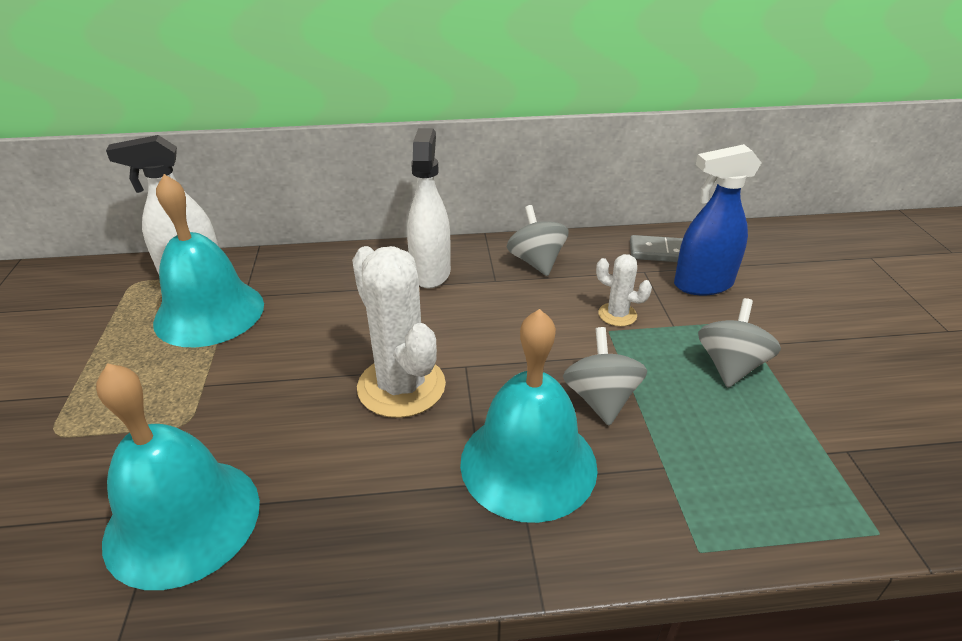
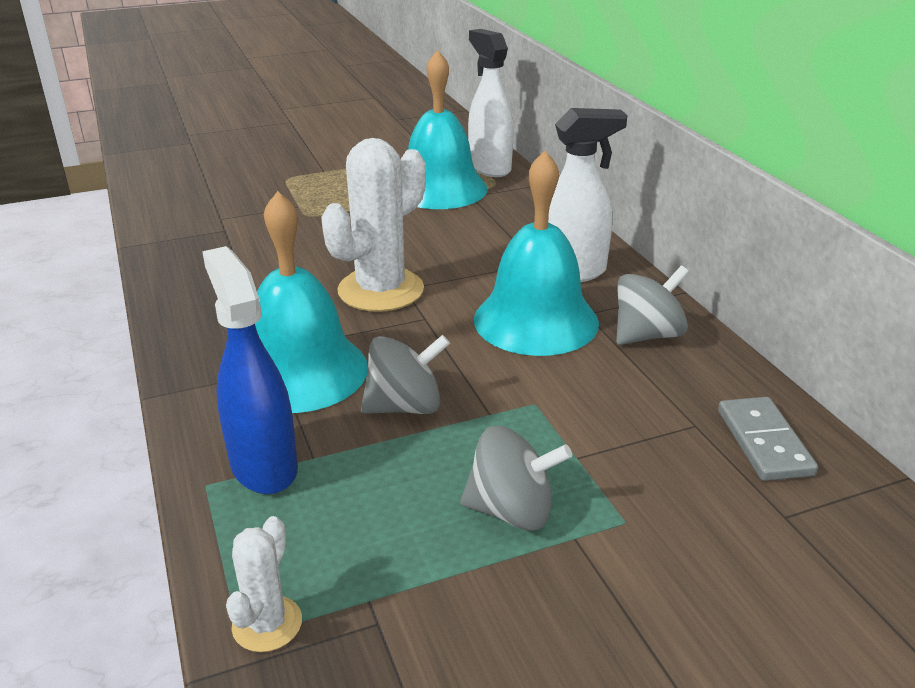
camera: 75 degrees right, 5 degrees down
(183, 520) = (218, 239): turquoise bell -> turquoise bell (536, 320)
(617, 315) = (571, 407): white cactus -> white cactus (267, 624)
(702, 284) = (700, 483): blue spray bottle -> blue spray bottle (263, 466)

